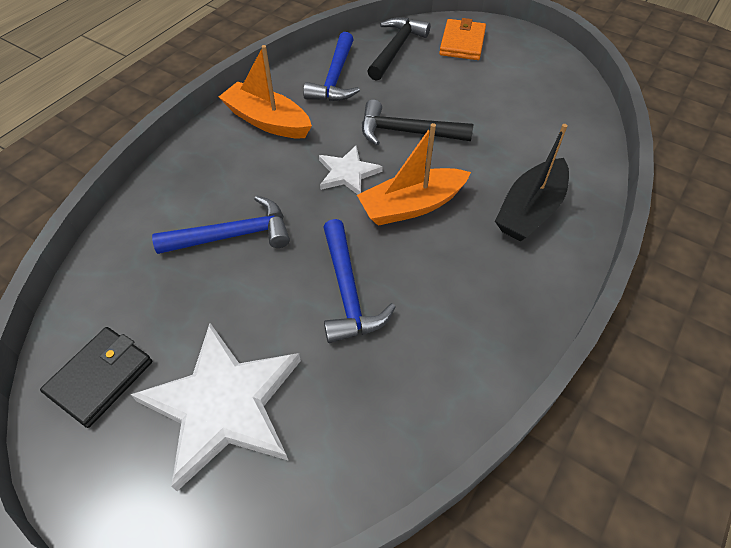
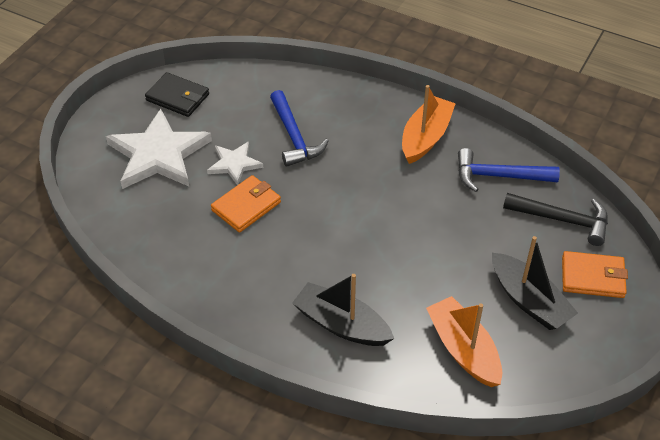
camera: 85 degrees right, 5 degrees down
(348, 173) = (369, 196): white star -> white star (234, 164)
(348, 292) = (246, 206): blue hammer -> orange wallet
(406, 132) = (430, 233): black hammer -> none
(412, 206) = (336, 240): orange boat -> orange boat (463, 350)
(489, 80) = (528, 300): none -> black boat

